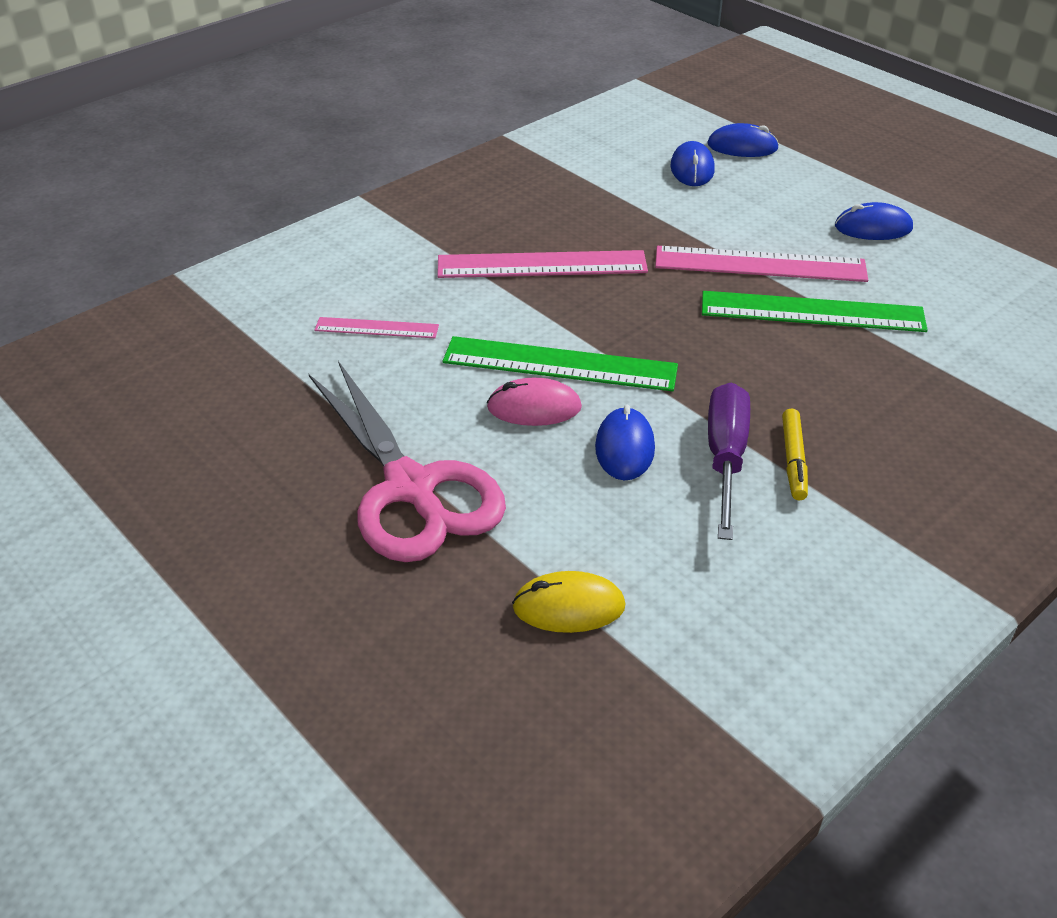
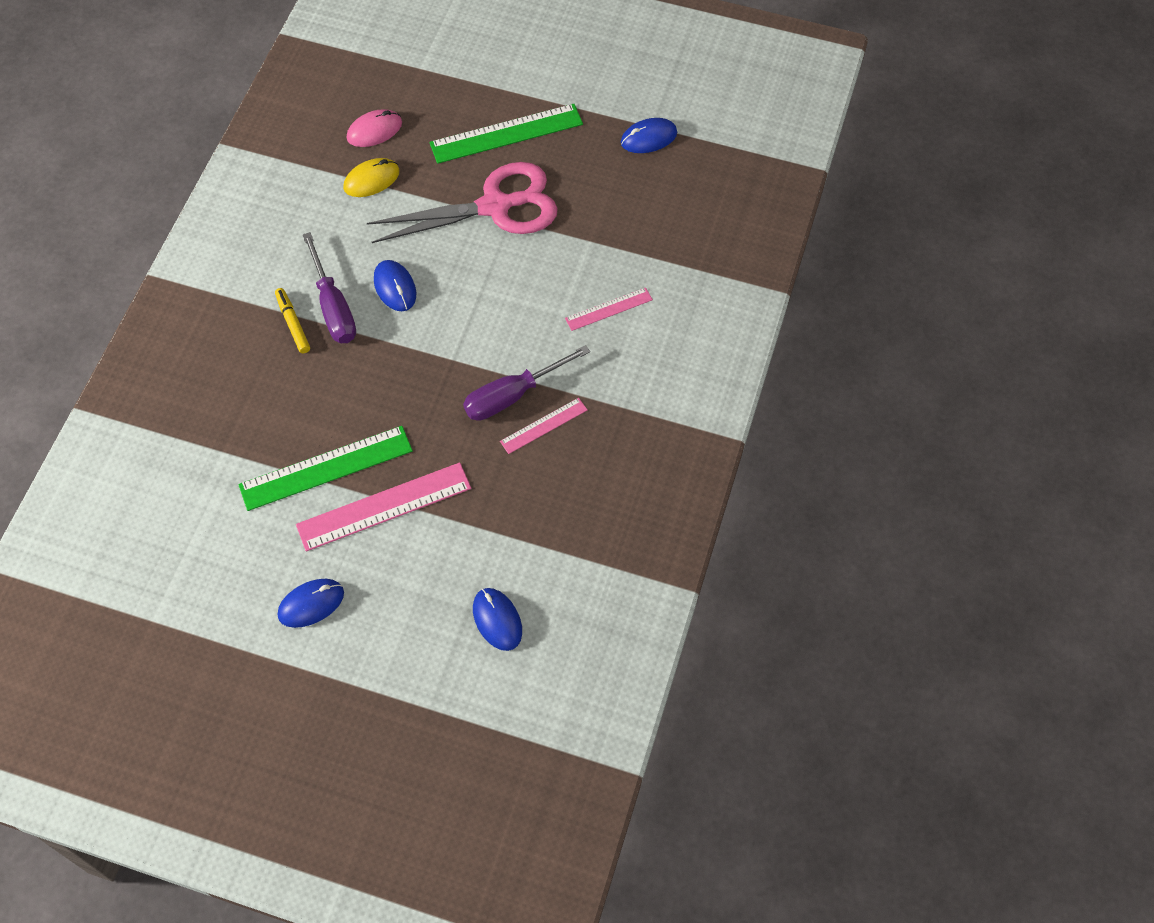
camera: 150 degrees right, 20 degrees up
(411, 488) = (495, 206): pink scissors -> pink scissors turned 135 degrees clockwise
(534, 407) = (465, 292): pink mouse -> pink mouse (374, 130)
(542, 264) = (544, 426): pink ruler -> pink ruler, size x0.55
(555, 297) = (512, 395): none -> purple screwdriver
(560, 364) = (471, 334): green ruler -> green ruler (506, 134)
(742, 146) = (469, 684): blue mouse -> blue mouse (648, 138)

